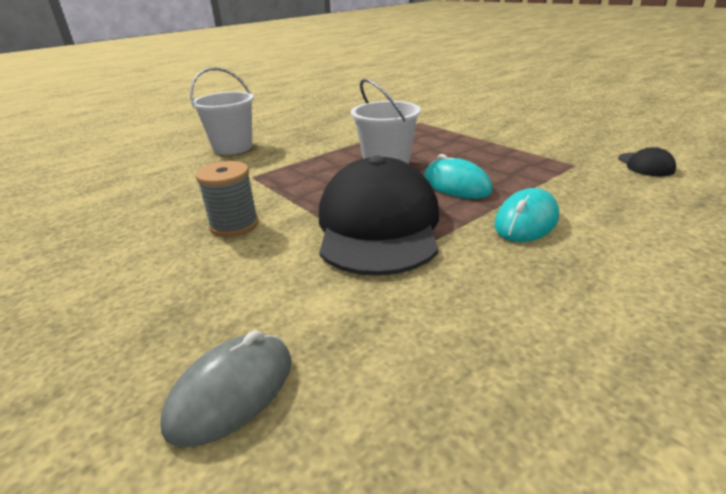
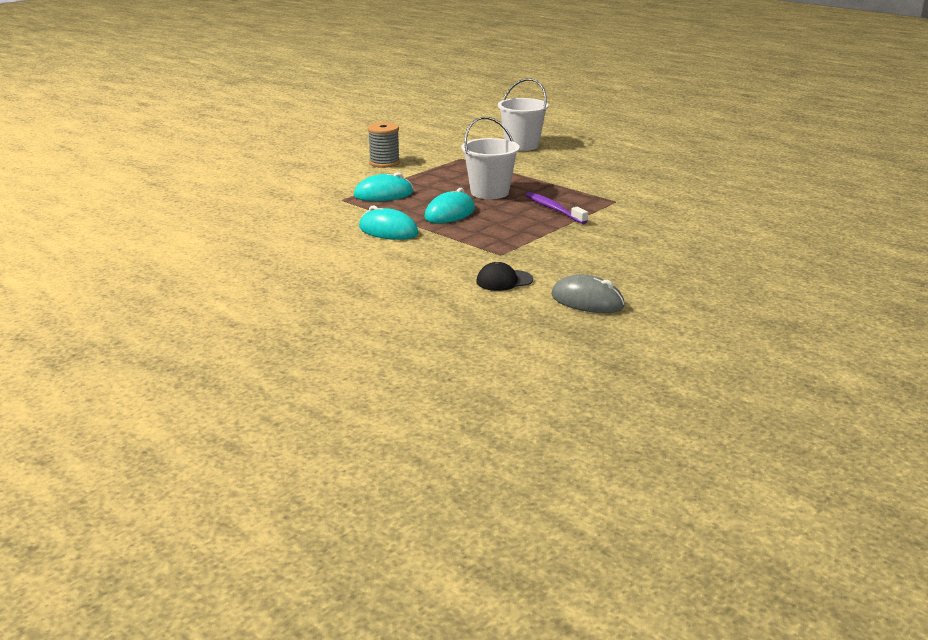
camera: 80 degrees right, 5 degrees down
(232, 392) = (247, 179): grey mouse -> grey mouse (587, 301)
(378, 225) = (383, 194): black cap -> turquoise mouse
(441, 142) = (554, 209): none -> purple toothbrush

